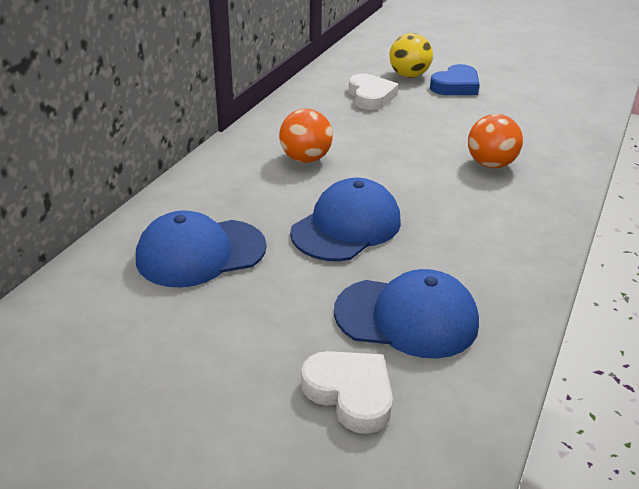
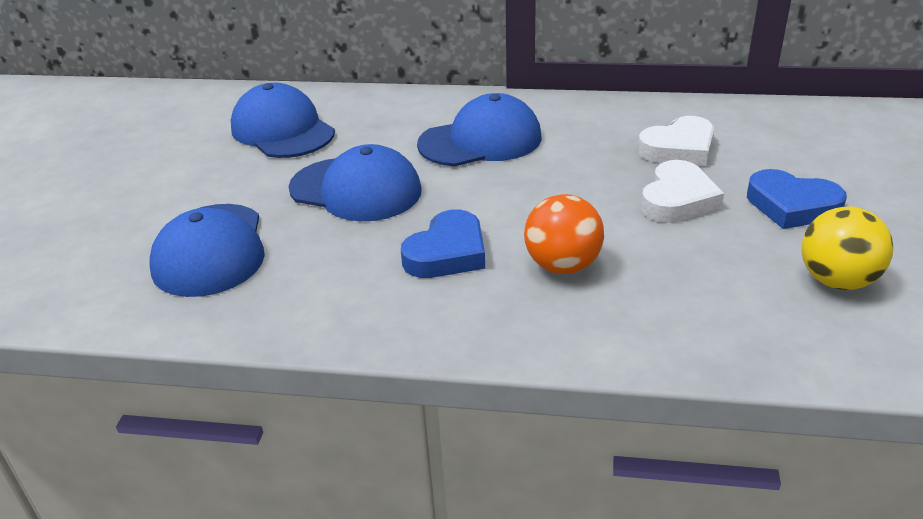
camera: 75 degrees right, 0 degrees up
(305, 159) = (480, 141): orange ball -> blue cap
(350, 393) = (103, 238): white heart -> white heart (677, 199)
(409, 75) = (782, 164): yellow ball -> yellow ball (836, 280)
(459, 201) = (447, 253): none -> blue heart

